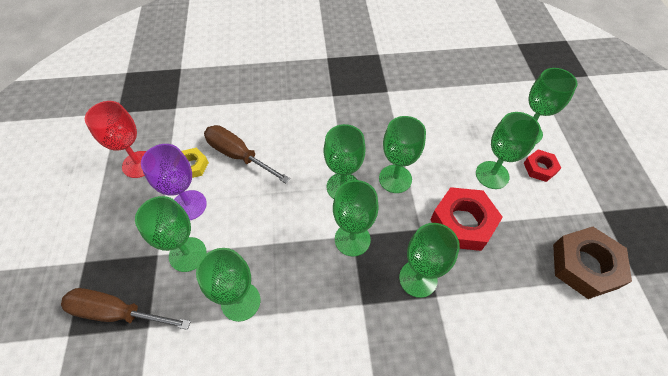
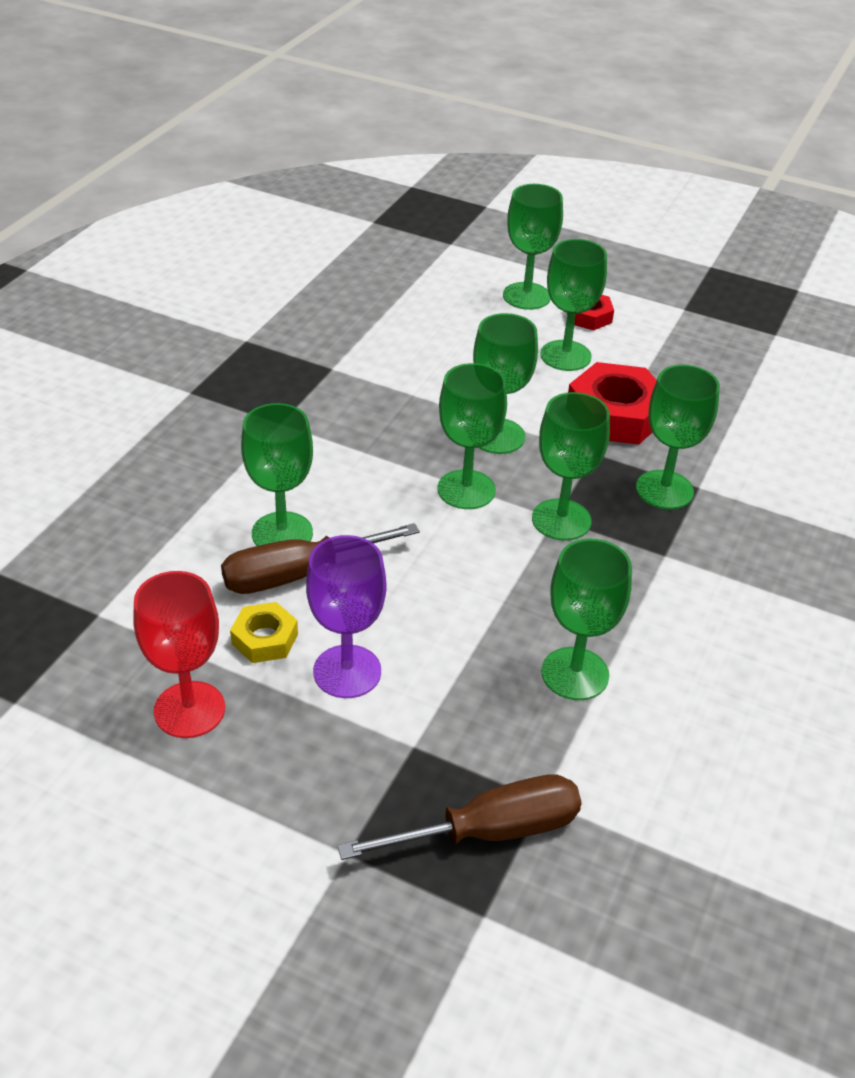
camera: 60 degrees left, 15 degrees down
(117, 312) = (488, 831): brown screwdriver -> brown screwdriver turned 150 degrees counterclockwise
(187, 254) = (444, 706): green goblet -> green goblet (282, 533)
(585, 266) = (741, 359): brown nut -> none

